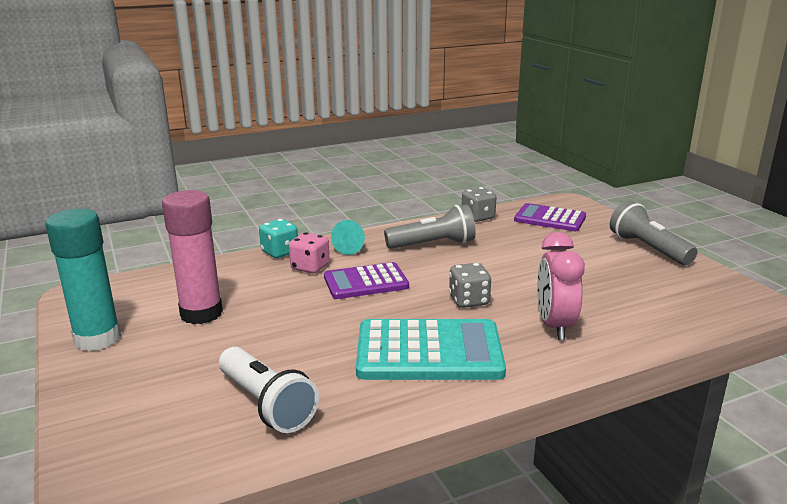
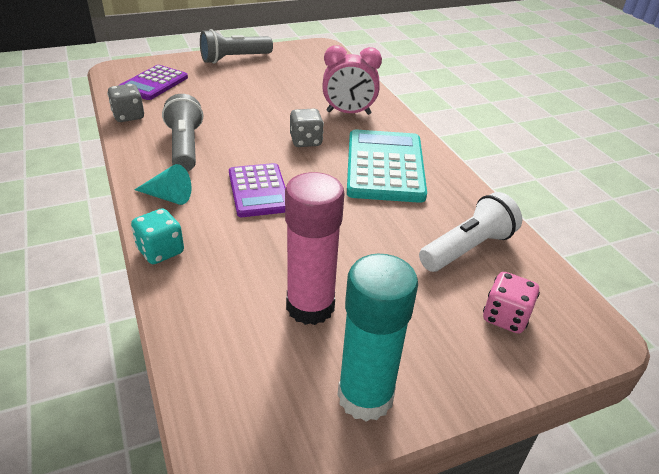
camera: 90 degrees left, 15 degrees up
(310, 267) = (212, 227): pink dice -> pink dice (505, 317)

